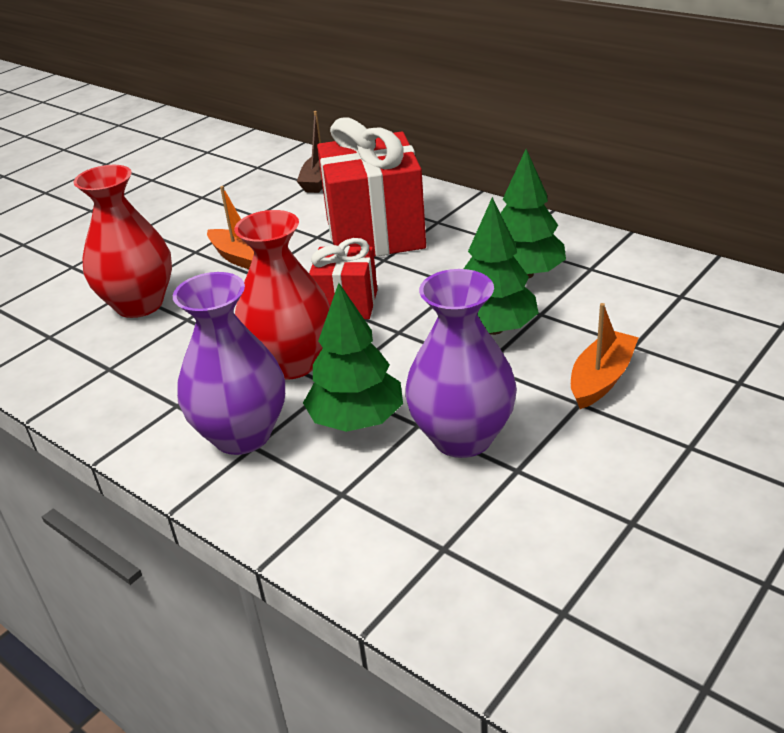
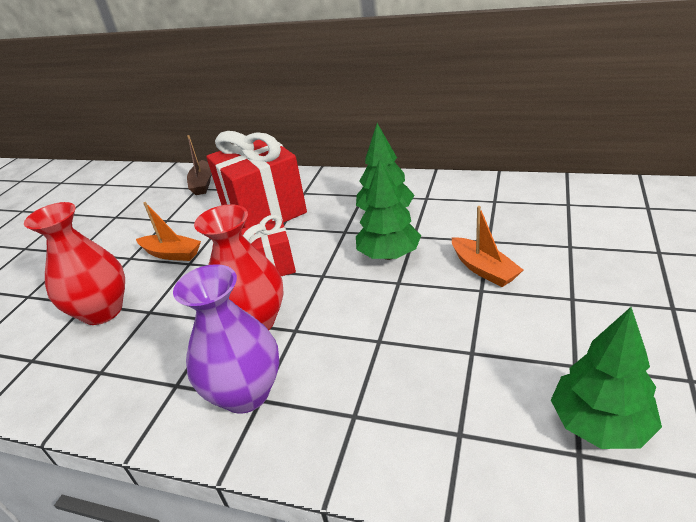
camera: 20 degrees left, 0 degrees up
(357, 420) = (331, 352): green tree -> green tree (600, 424)
(462, 437) = (417, 340): purple vase -> none
(601, 379) = (483, 269): orange boat -> orange boat turned 135 degrees clockwise

